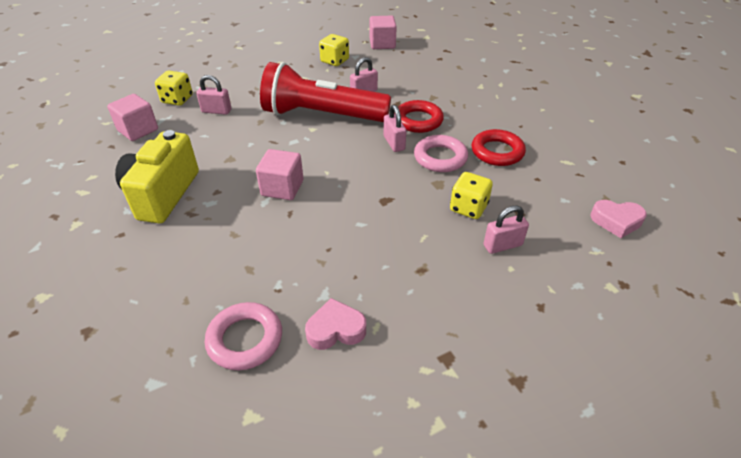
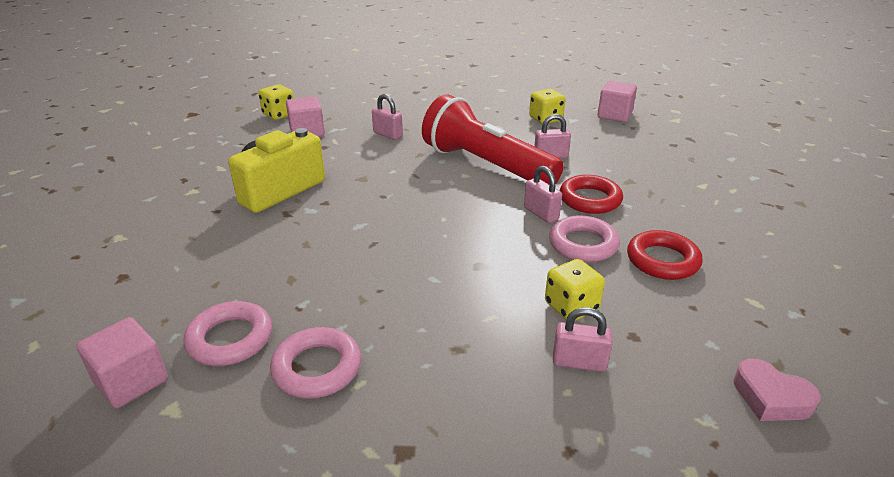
camera: 30 degrees right, 10 degrees down
(177, 99) = (362, 116): yellow dice -> yellow dice (279, 115)
(282, 188) = (386, 219): pink cube -> pink cube (131, 381)
(336, 329) = (317, 368): pink heart -> pink ring
(394, 143) = (541, 213): pink padlock -> pink padlock turned 45 degrees counterclockwise

